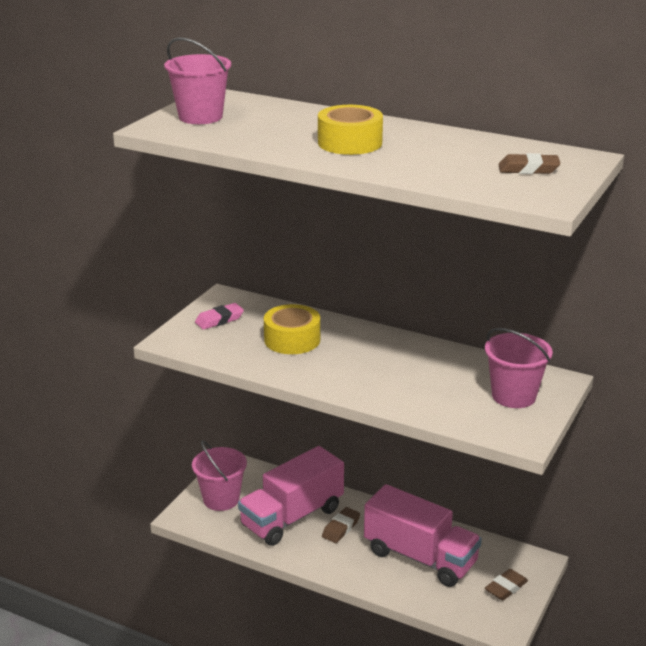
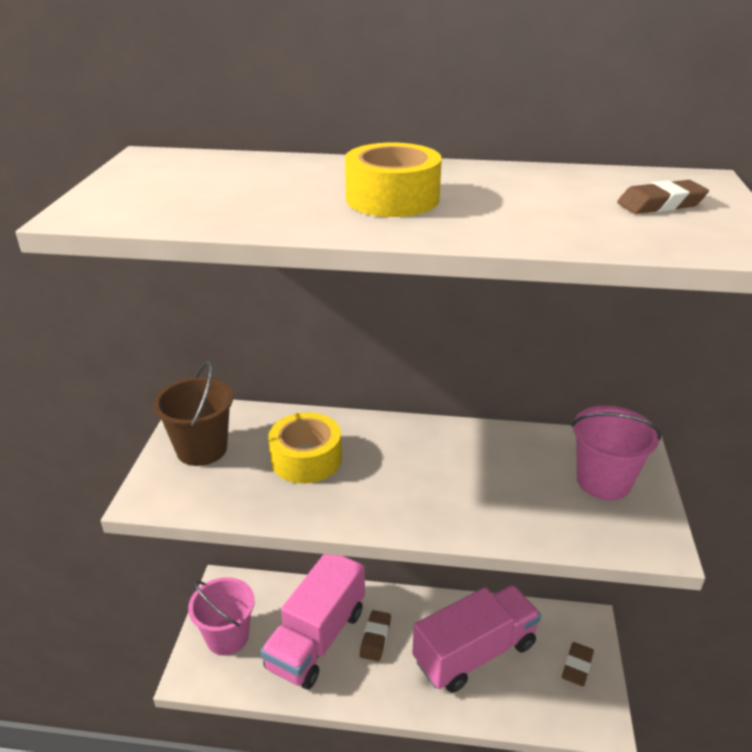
camera: 20 degrees left, 5 degrees up
(200, 117) = (147, 188): pink bucket -> none
(219, 320) = (202, 449): pink eraser -> brown bucket
(420, 557) = (474, 652): pink truck -> pink truck turned 45 degrees counterclockwise

